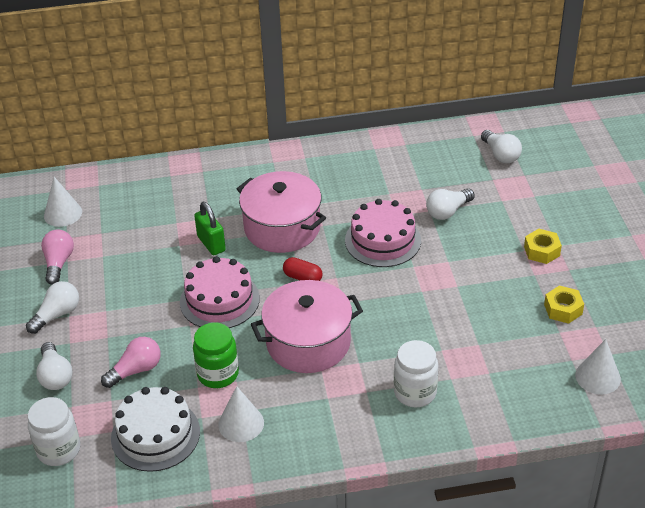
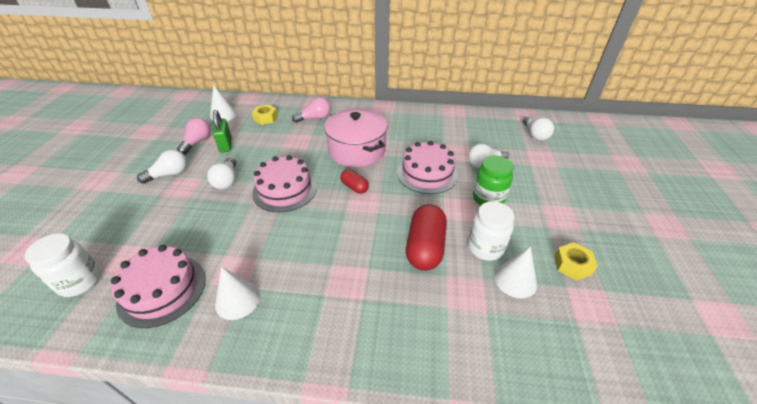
camera: 15 degrees right, 0 degrees up
(55, 376) = (131, 217): white light bulb -> white light bulb (227, 180)
(136, 370) = (189, 228): pink light bulb -> pink light bulb (314, 118)
(155, 435) = (162, 290): white cake -> pink cake
(211, 244) = (303, 151): green padlock -> green padlock (226, 145)
(218, 374) = (247, 248): green jar -> green jar (488, 198)
(308, 342) = (333, 239): pink pot -> none
(410, 327) = (425, 247): none -> red capsule
(415, 392) = (407, 313): white jar -> white jar (485, 247)
(542, 251) = (558, 209): yellow nut -> yellow nut (265, 118)
(597, 377) = (604, 349): white cone -> white cone (515, 280)

